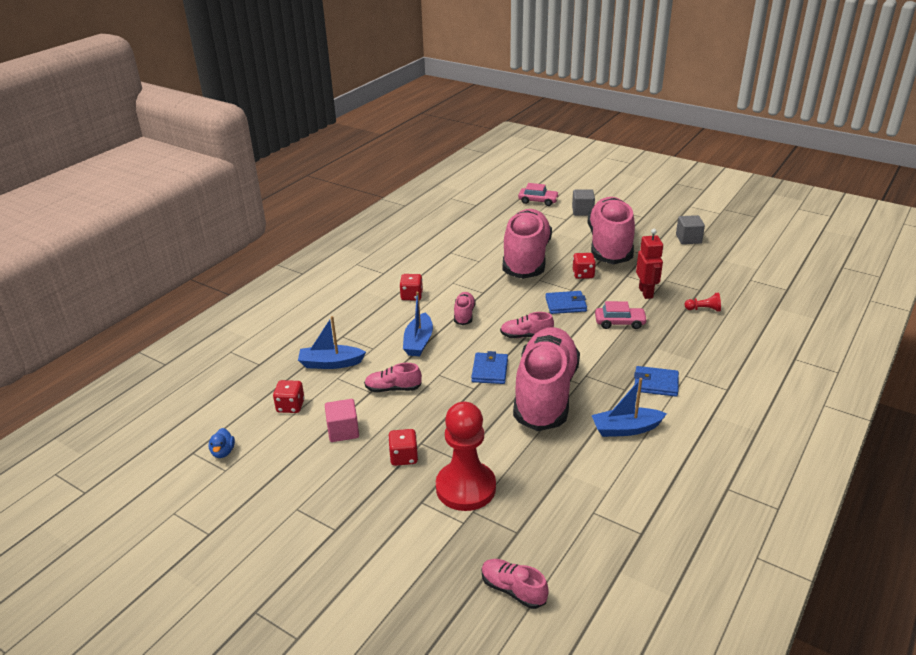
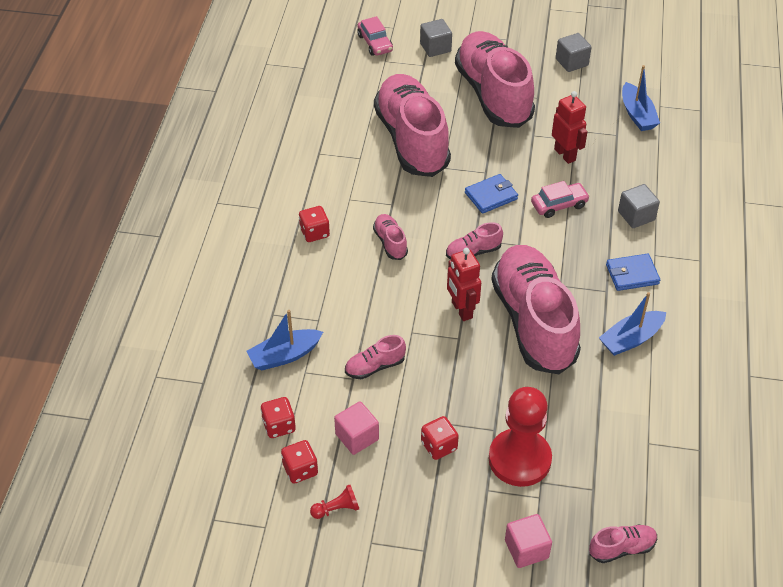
camera: 25 degrees left, 15 degrees up
(223, 452) = (246, 507): blue duck -> none
(418, 342) = (363, 296): blue boat -> blue boat (637, 114)
(423, 559) = (526, 549): none -> pink cube
(490, 370) = (461, 310): blue wallet -> red robot
(513, 590) = (622, 548): pink shoe -> pink shoe turned 150 degrees clockwise
(538, 201) = (375, 43): pink car -> pink car turned 75 degrees clockwise
(583, 274) = (486, 146): red dice -> red dice (300, 470)
(684, 345) = (636, 216): none -> grey cube
(703, 309) = (633, 161): red pawn -> red pawn (337, 509)

